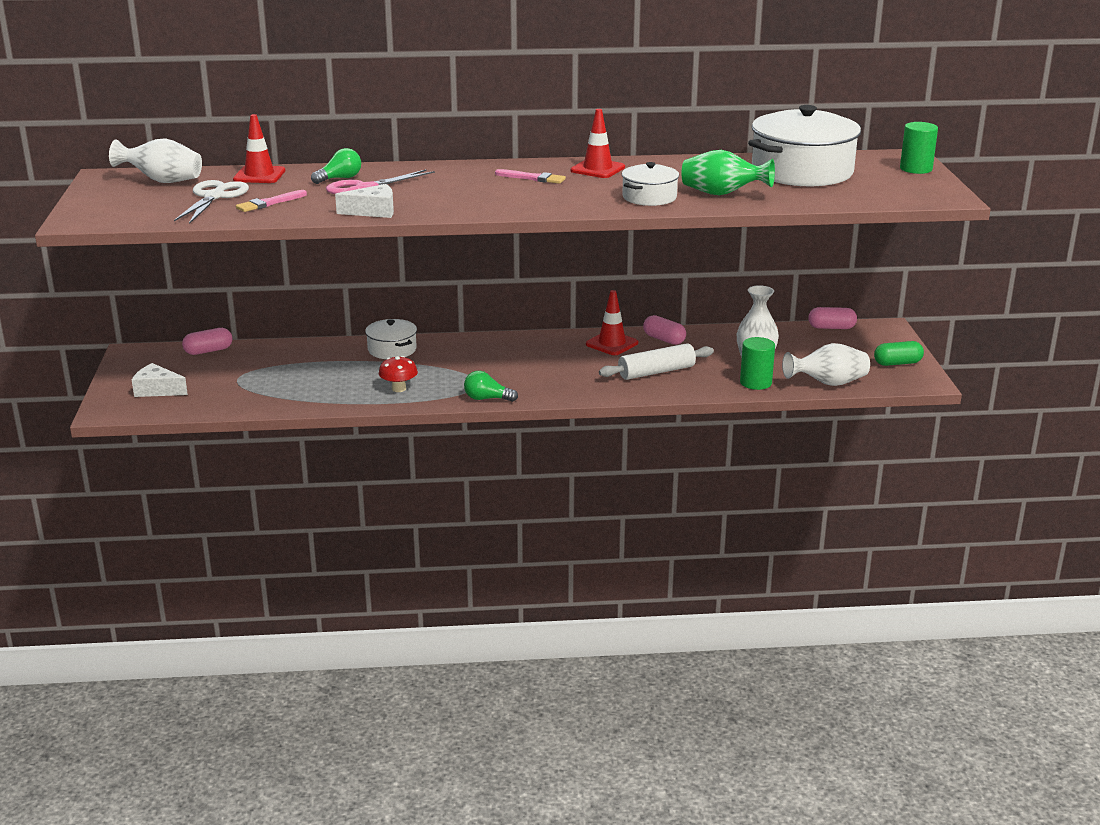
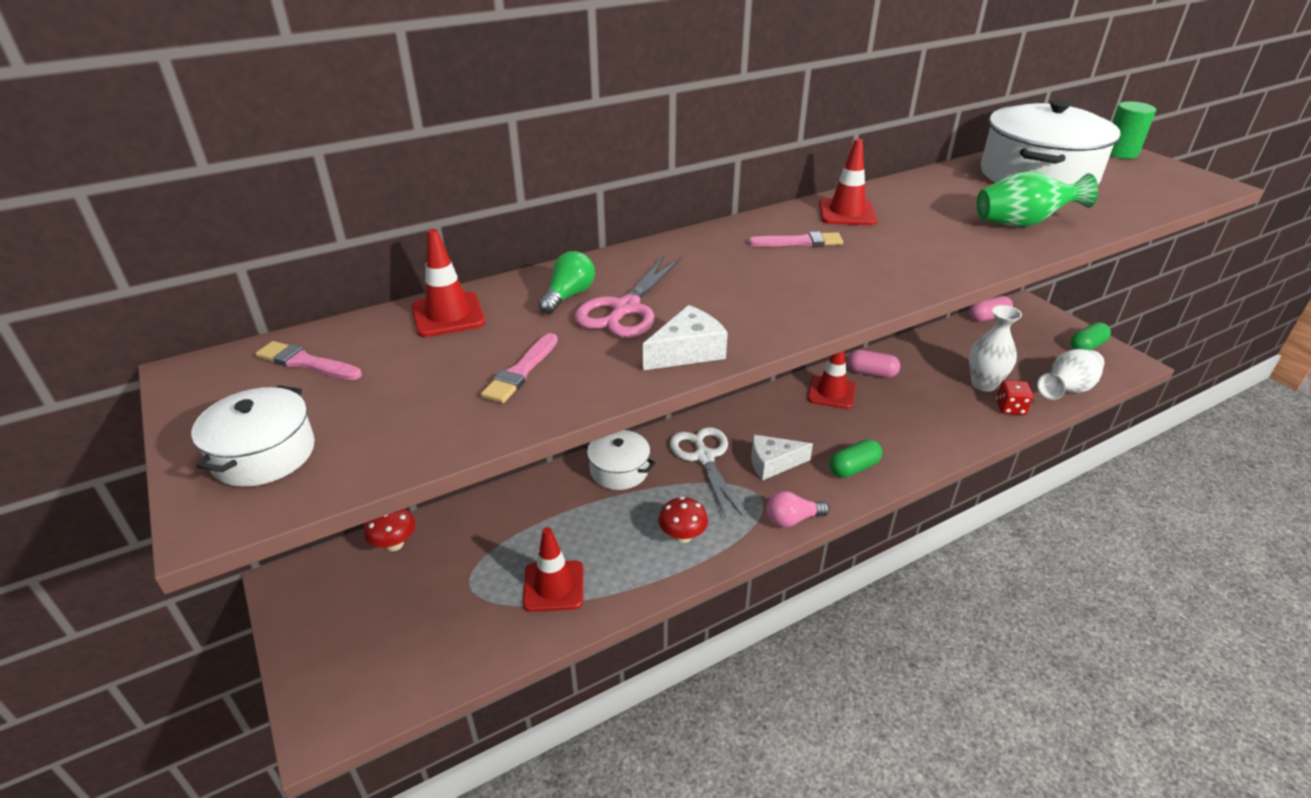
camera: 25 degrees left, 10 degrees up
(157, 390) = (373, 650): white cheese -> white cheese (773, 463)
(162, 181) = (306, 362): white vase -> pink brush
(208, 351) = (394, 544): pink capsule -> red mushroom
(214, 197) = (422, 379): white scissors -> white scissors (704, 457)
(289, 390) = (553, 586): none -> red traffic cone
(487, 399) = (792, 519): green light bulb -> pink light bulb
(570, 385) = (854, 468): none -> green capsule
(649, 197) = (963, 245): white pot -> white pot (264, 454)
(656, 372) = (911, 420): white rolling pin -> none
(755, 383) = (1010, 408): green cylinder -> red dice

